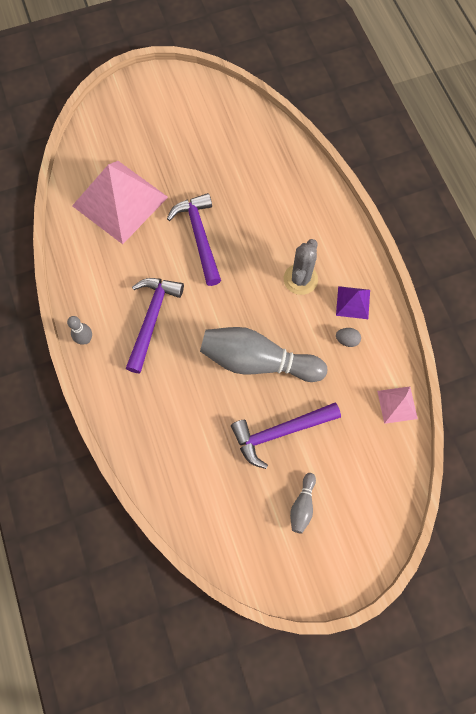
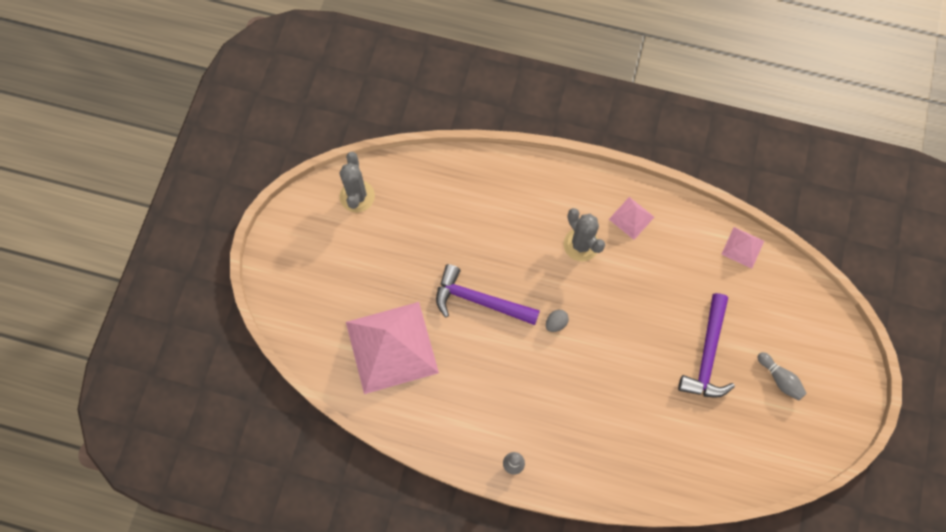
camera: 55 degrees left, 0 degrees up
(152, 319) = (533, 394): purple hammer -> none
(219, 108) = (357, 196): none -> grey cactus
(258, 361) = (633, 330): grey bowling pin -> none
(347, 340) = (662, 246): grey egg -> grey egg (556, 323)
(353, 302) = (631, 218): purple pyramid -> pink pyramid

